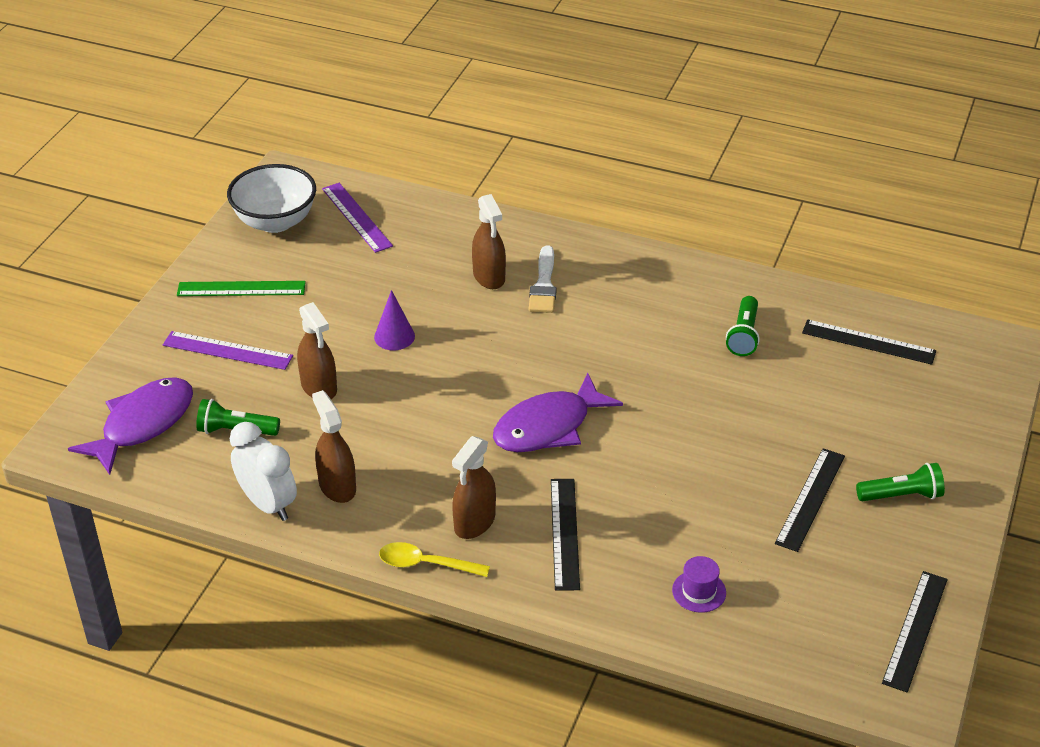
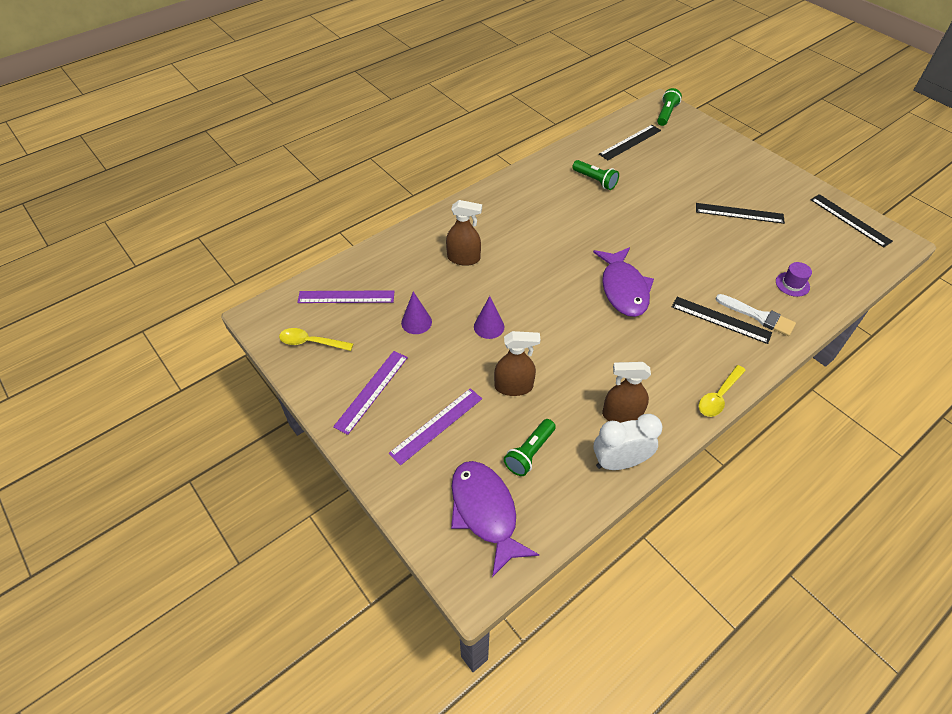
camera: 60 degrees left, 10 degrees up
(241, 289) = (372, 391): green ruler -> purple ruler
(275, 222) = (311, 342): white bowl -> yellow spoon
(359, 281) = (416, 322): none -> purple cone
(474, 522) = (691, 357): brown spray bottle -> none
(544, 285) = (491, 238): white brush -> white brush (758, 316)
(810, 499) = (739, 213): black ruler -> black ruler turned 45 degrees counterclockwise
(901, 495) = (752, 182): green flashlight -> green flashlight (666, 114)

